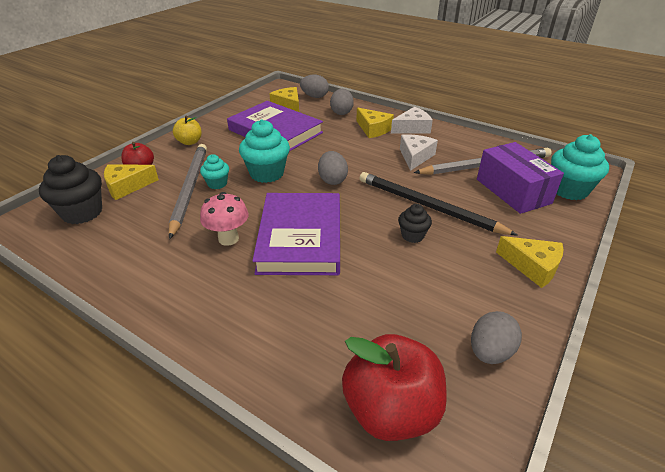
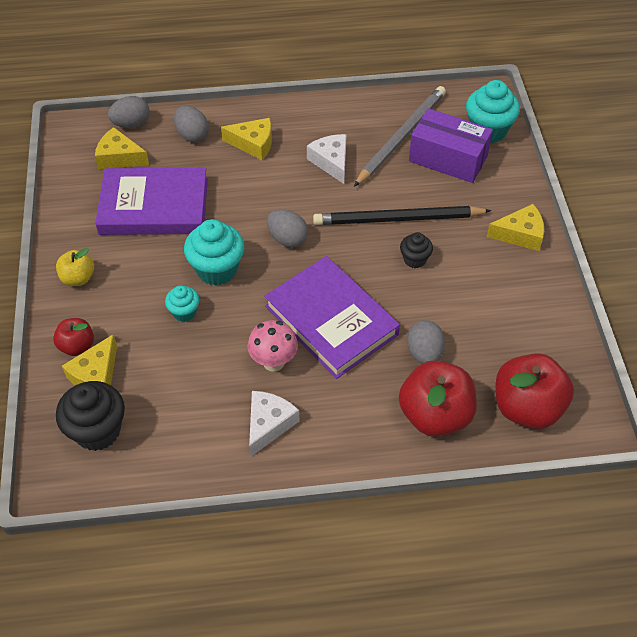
camera: 40 degrees left, 15 degrees up
(189, 189) = (165, 335): grey pencil -> none
(296, 353) = (435, 415): none -> red apple
(412, 128) = (290, 120): white cheese -> white cheese (268, 424)
(490, 352) = (547, 326): grey egg -> grey egg (424, 353)

